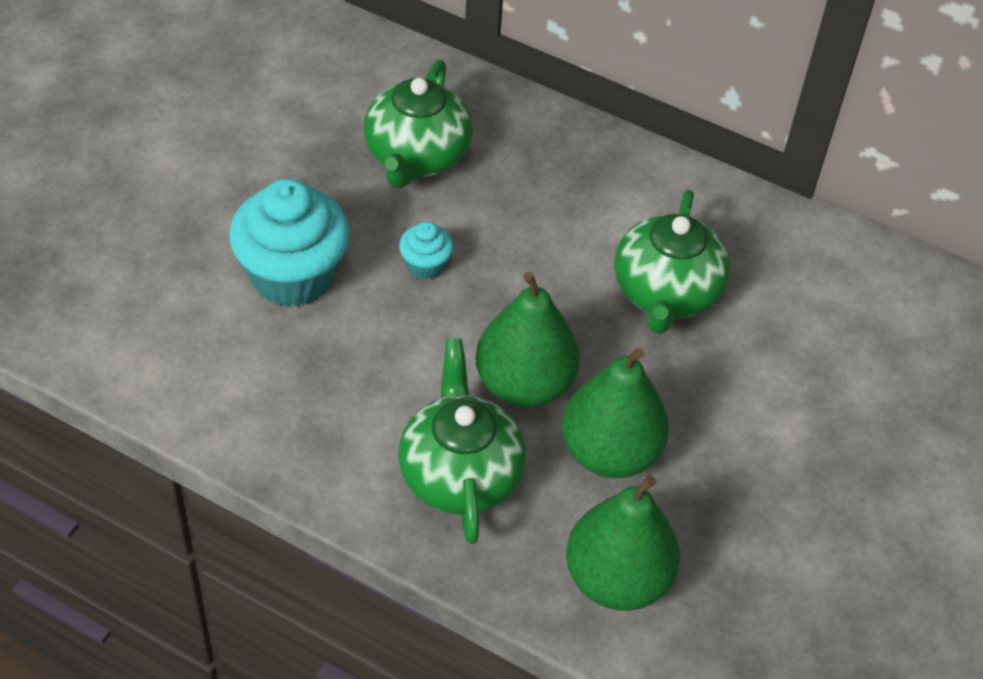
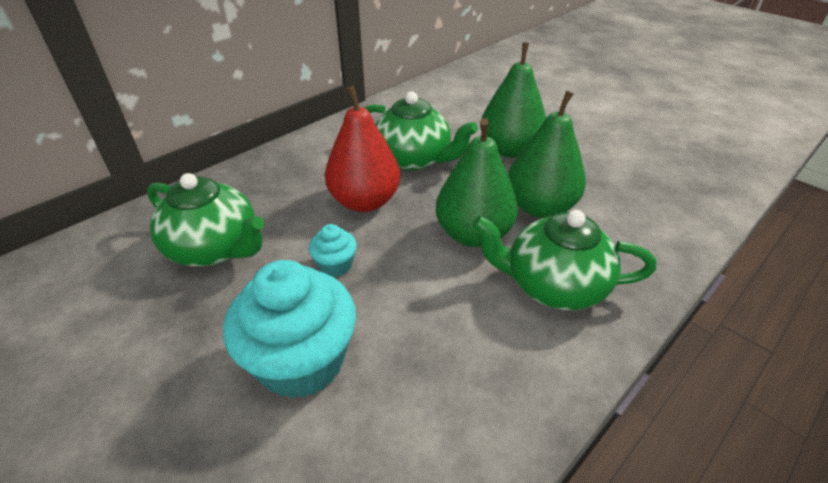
camera: 70 degrees left, 10 degrees down
(547, 262) = (365, 201): none -> red pear
(617, 579) = (645, 225): green pear -> green pear (509, 150)

